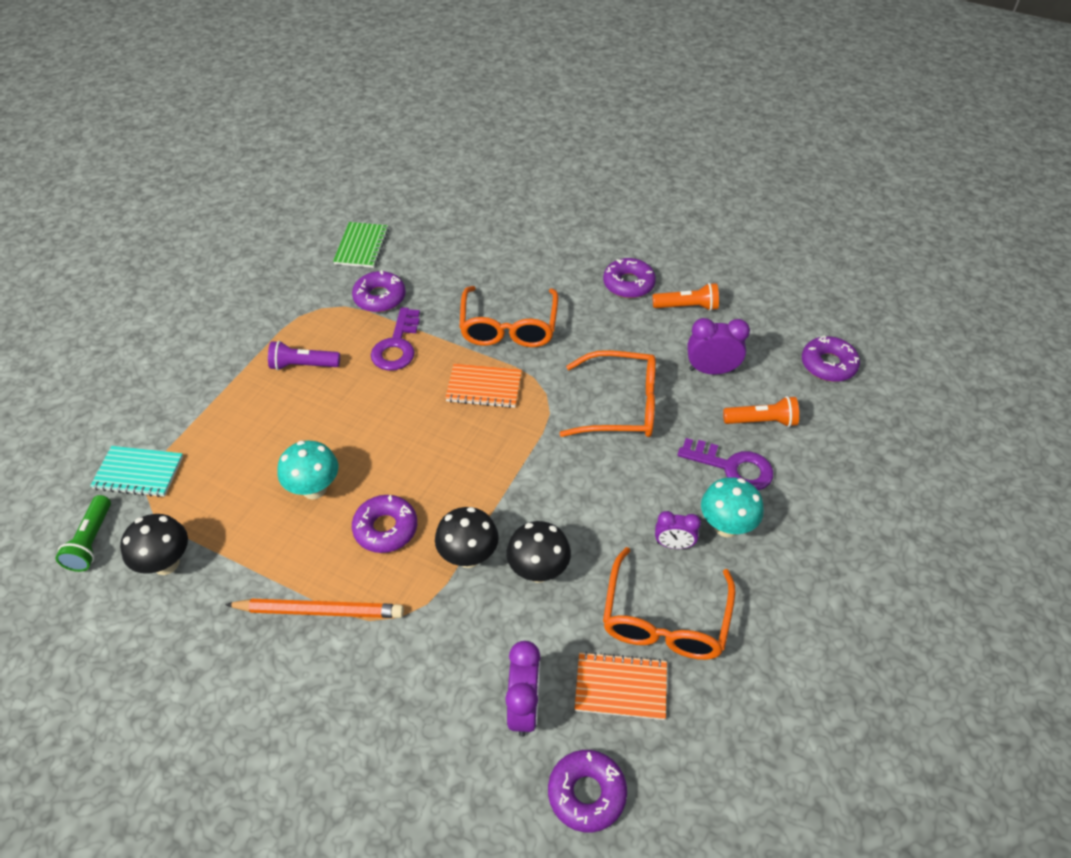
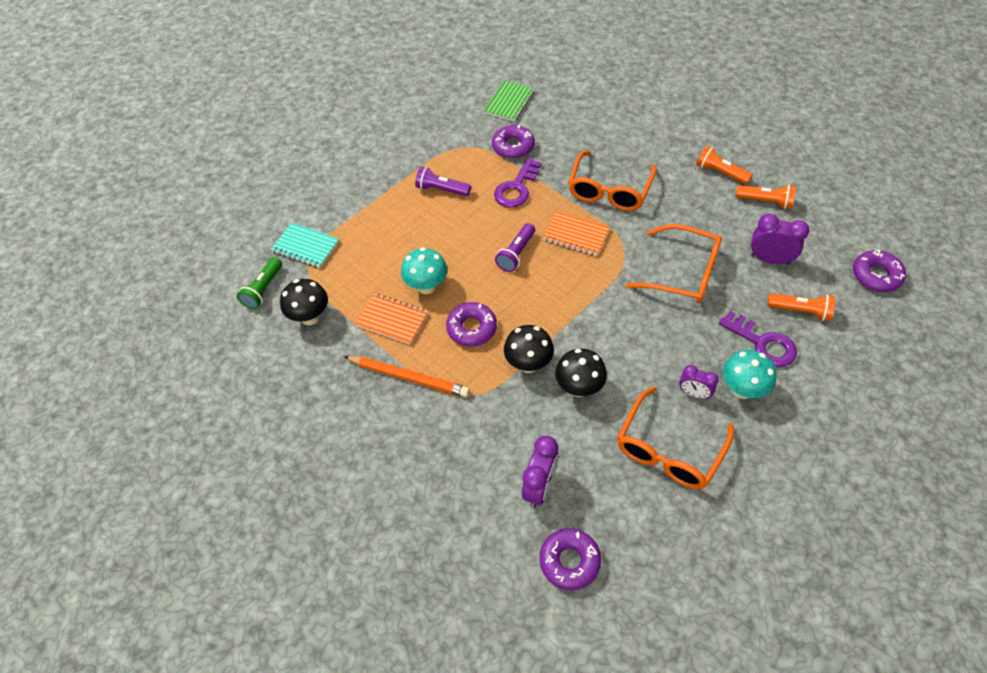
camera: 20 degrees right, 5 degrees up
(417, 424) = (516, 254): none -> purple flashlight
(621, 687) = (618, 491): orange notebook -> orange notebook (392, 320)
(628, 284) = (720, 173): purple donut -> orange flashlight

